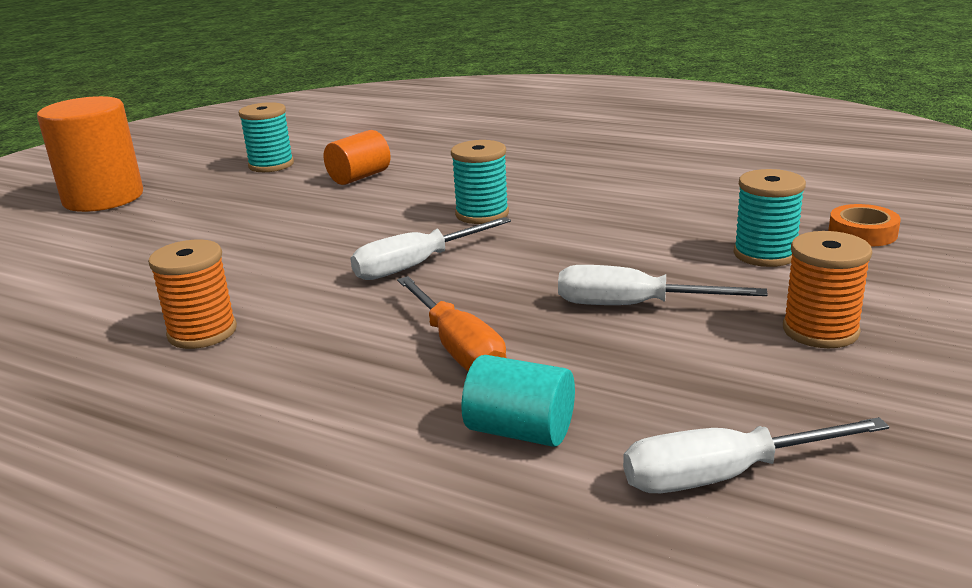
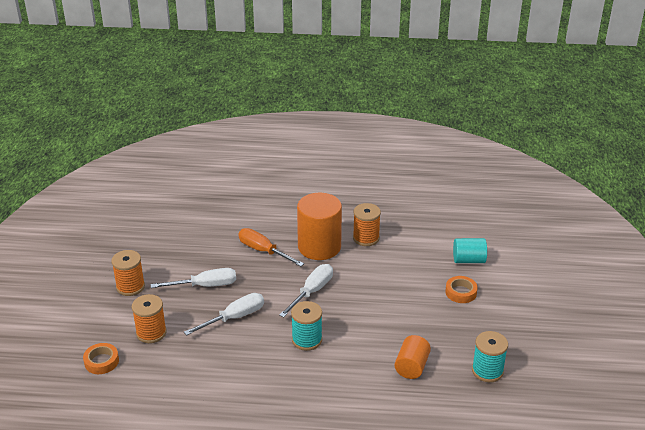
camera: 155 degrees right, 10 degrees up
(103, 198) = (542, 312): orange cylinder -> orange cylinder (319, 247)
(172, 230) = (461, 292): none -> orange tape
(520, 431) = (225, 225): turquoise cylinder -> turquoise cylinder (468, 260)
(723, 476) = (163, 225): white screwdriver -> white screwdriver (234, 317)
(765, 254) = (151, 333): turquoise spool -> orange spool

